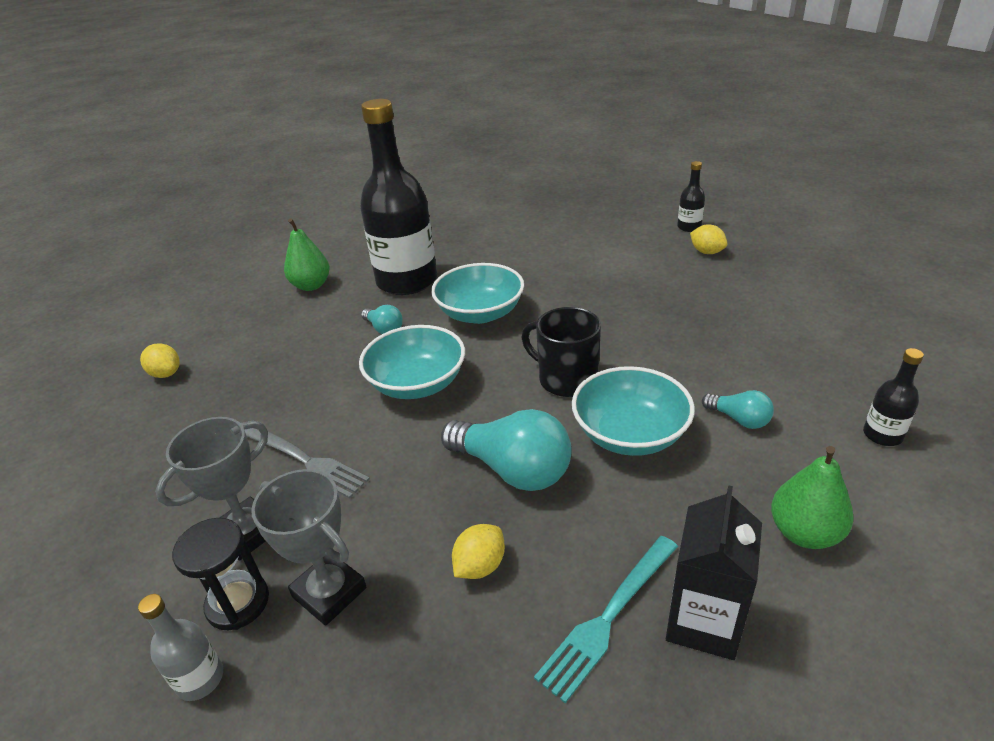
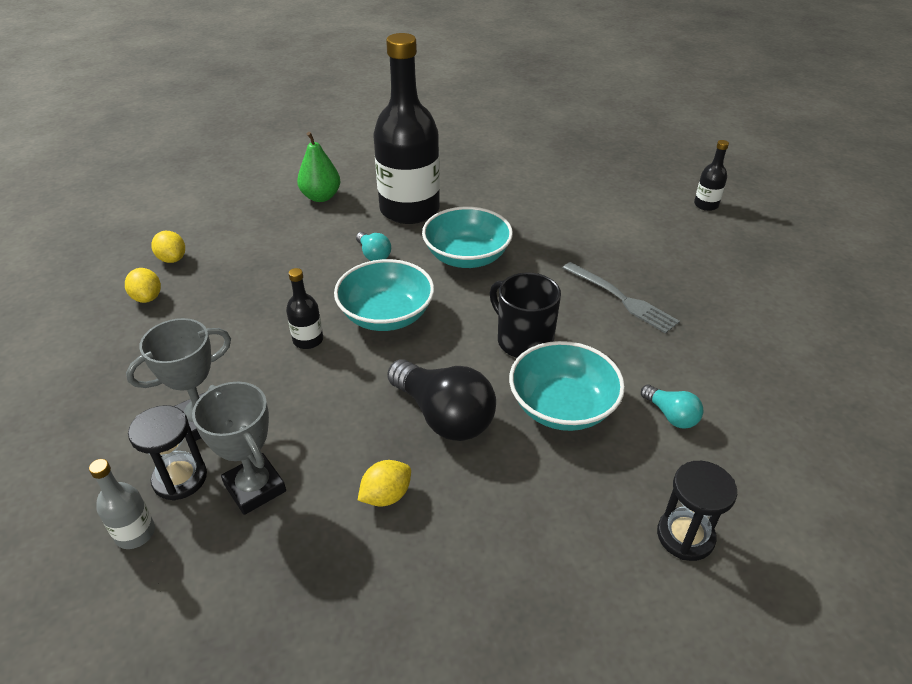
camera: 10 degrees right, 5 degrees up
(305, 461) = (268, 367): grey fork -> grey fork (622, 299)
(513, 469) = (444, 416): turquoise light bulb -> black light bulb
(608, 617) = (479, 567): turquoise fork -> none
(703, 622) = (560, 591): black carton -> none
(706, 252) = (712, 236): yellow lemon -> yellow lemon (147, 297)
(804, 533) = (685, 536): green pear -> black hourglass
(882, 435) = (804, 462): black bottle -> black bottle (308, 340)

